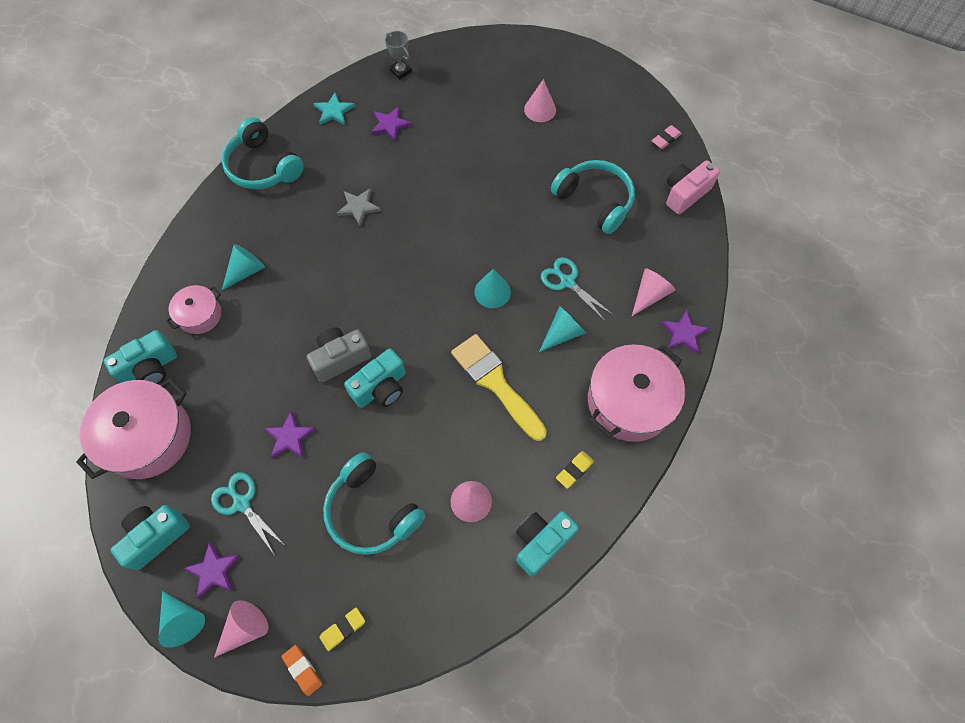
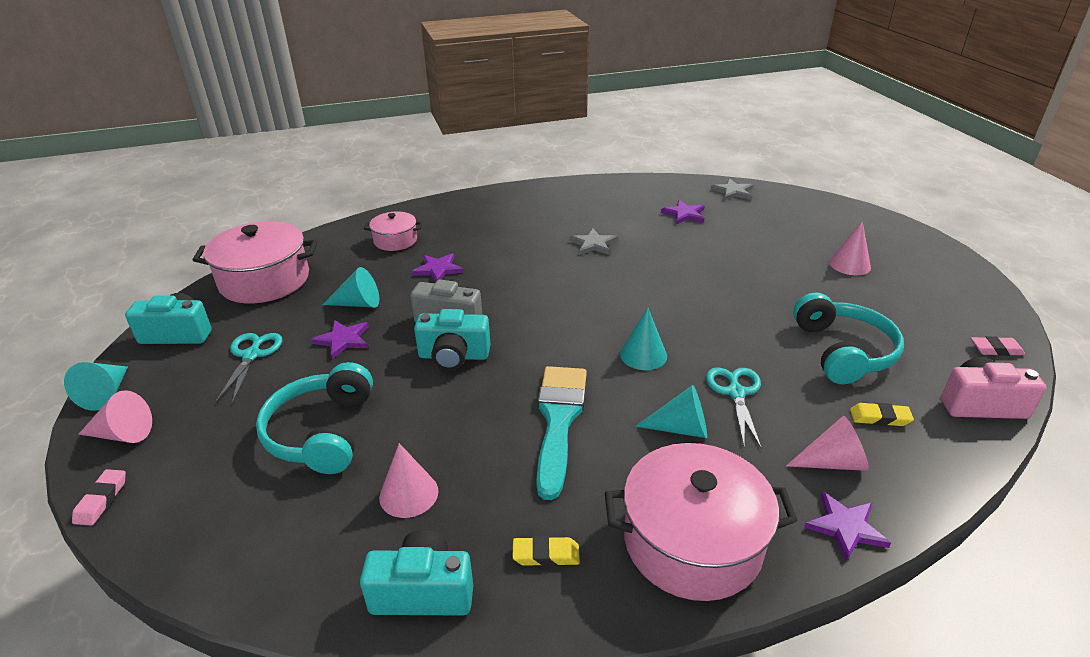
camera: 45 degrees right, 30 degrees down
(150, 368) = (324, 248): turquoise camera -> none
(213, 571) = (170, 380): purple star -> purple star (438, 269)
(246, 271) = (459, 235): turquoise cone -> turquoise cone (358, 304)
(263, 166) = (552, 193): turquoise headphones -> none
(302, 670) = (101, 500): orange eraser -> pink eraser
(334, 111) = (646, 189): turquoise star -> none
(343, 629) = (170, 498): yellow eraser -> yellow eraser (879, 418)
(400, 71) = (733, 192): grey trophy -> grey star
(495, 383) = (559, 420): yellow brush -> turquoise brush

